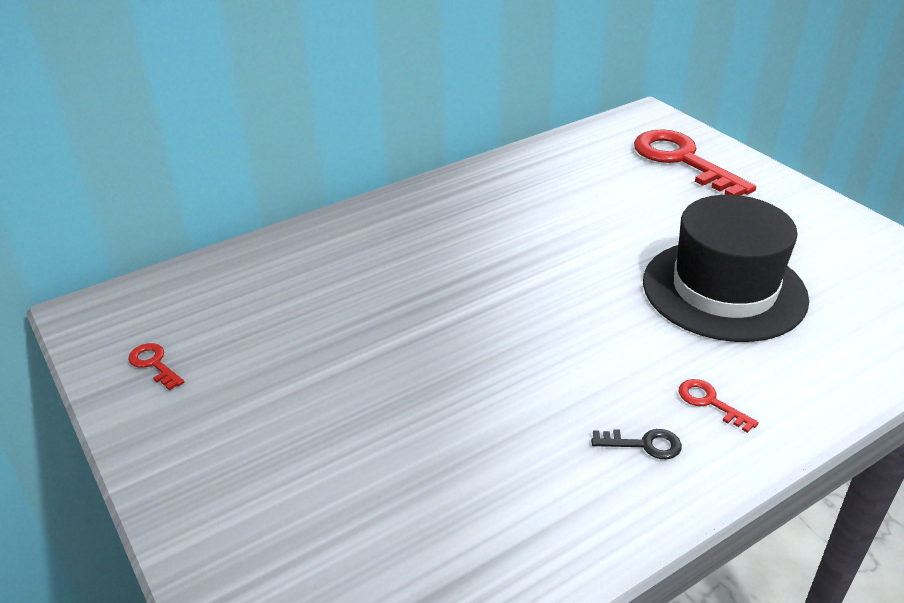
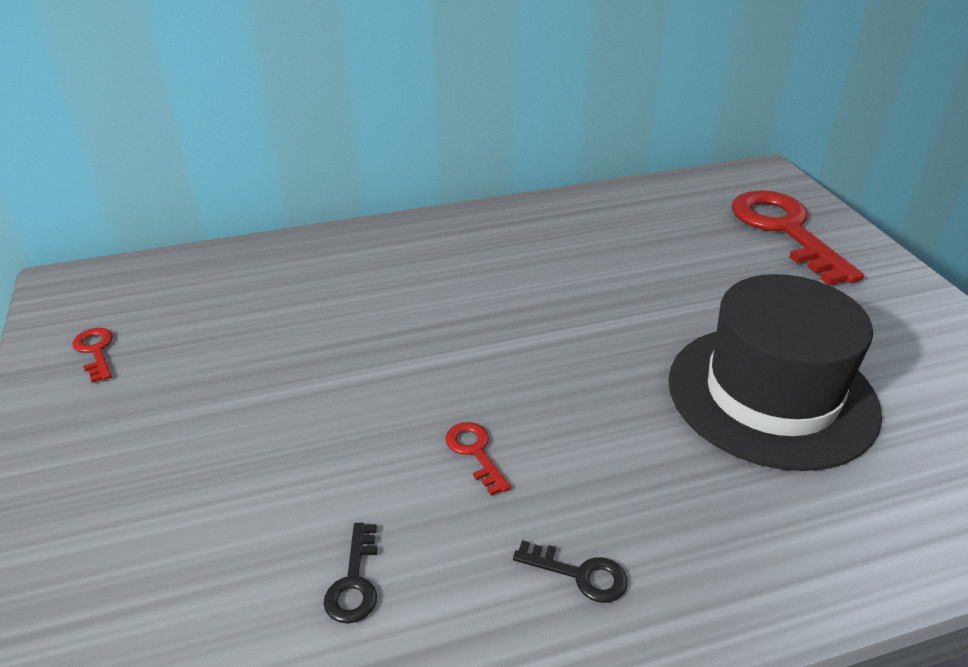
camera: 15 degrees right, 0 degrees up
(482, 488) = (354, 582): none -> black key
(710, 402) = (690, 538): red key -> red key (475, 452)

